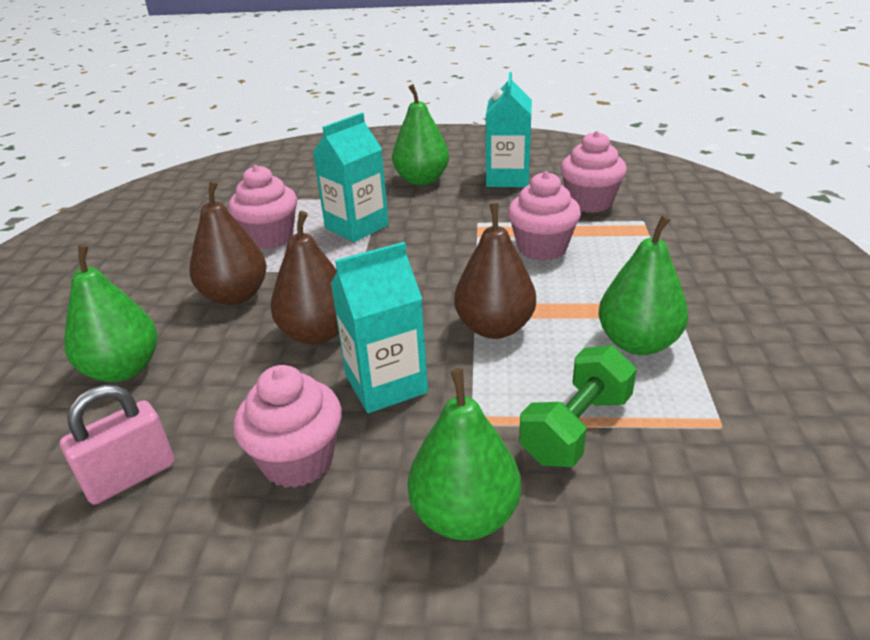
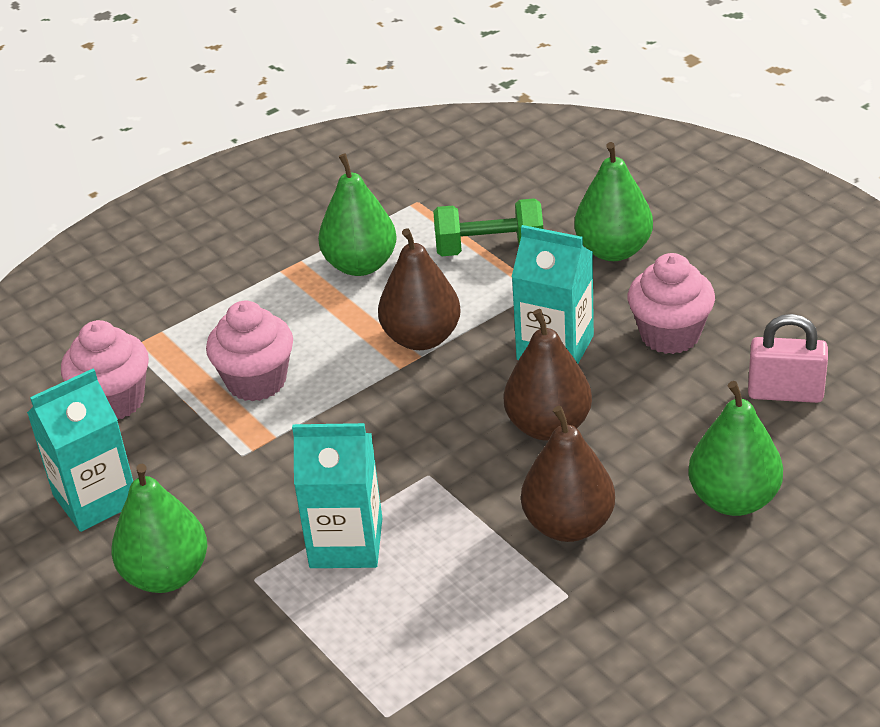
camera: 130 degrees left, 5 degrees up
(270, 237) = (445, 598): pink cupcake -> none

